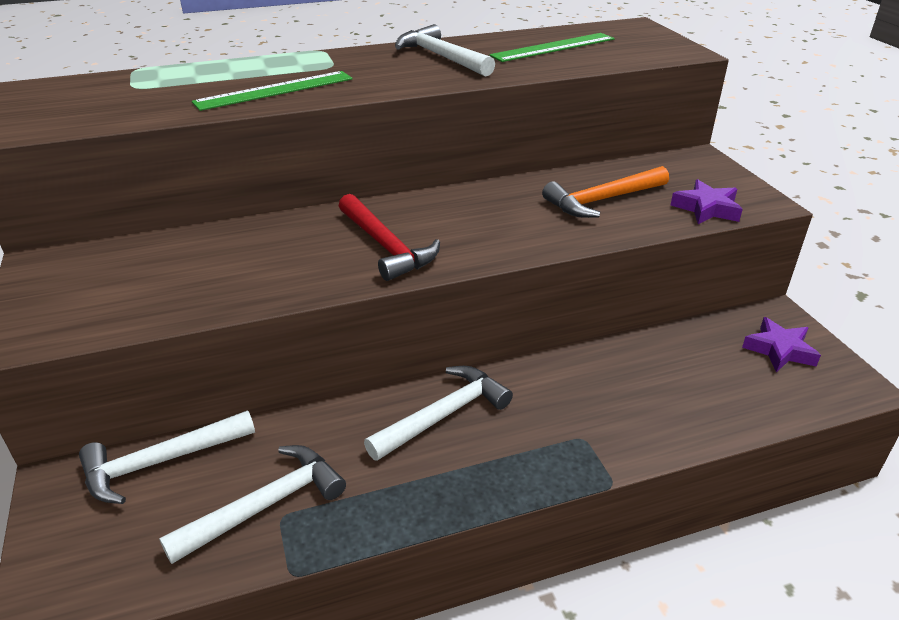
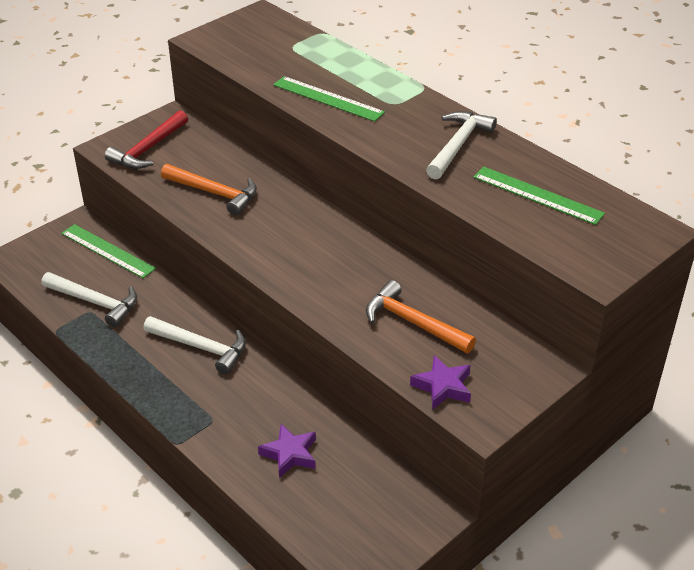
camera: 65 degrees right, 5 degrees up
(161, 462) = (108, 251): white hammer -> green ruler
(257, 267) = (214, 193): none -> orange hammer
(386, 246) = (270, 235): red hammer -> red hammer (148, 149)
(779, 350) = (381, 519): purple star -> purple star (290, 454)

